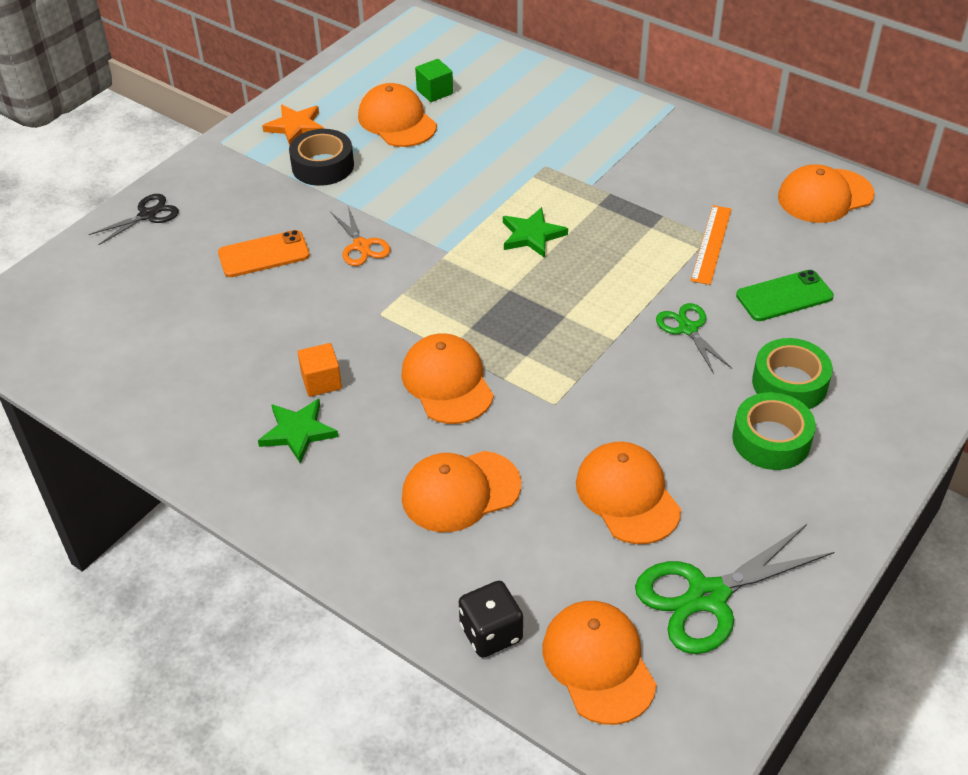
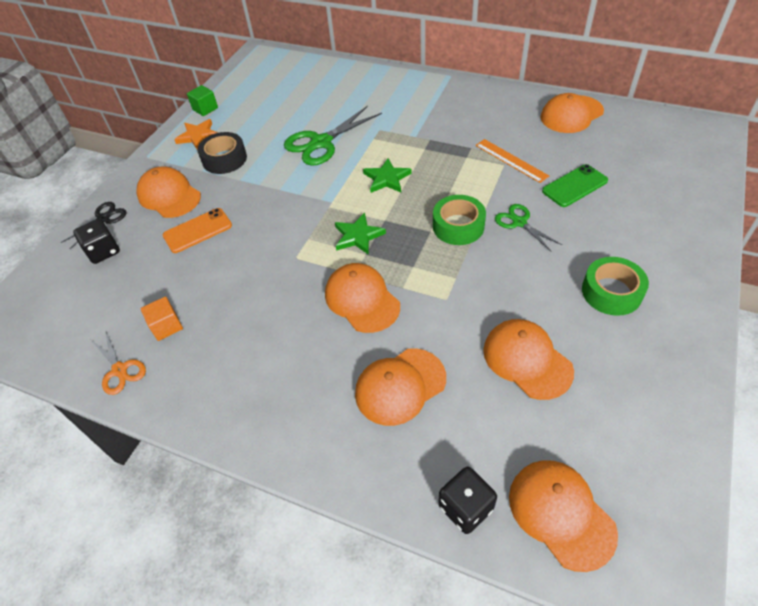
camera: 10 degrees left, 5 degrees up
(139, 257) = (103, 251): none -> black dice
(298, 432) = (259, 365): green star -> green star (358, 236)
(321, 381) = (266, 319): orange cube -> orange cube (166, 326)
(361, 246) = (268, 210): orange scissors -> orange scissors (120, 370)
(397, 121) = (268, 119): orange cap -> orange cap (169, 196)
(434, 92) = (288, 95): green cube -> green cube (205, 109)
(707, 596) = (620, 431): green scissors -> green scissors (321, 143)
(711, 244) = (511, 160): orange ruler -> orange ruler turned 45 degrees counterclockwise
(789, 383) = (605, 247): green tape -> green tape (458, 226)

